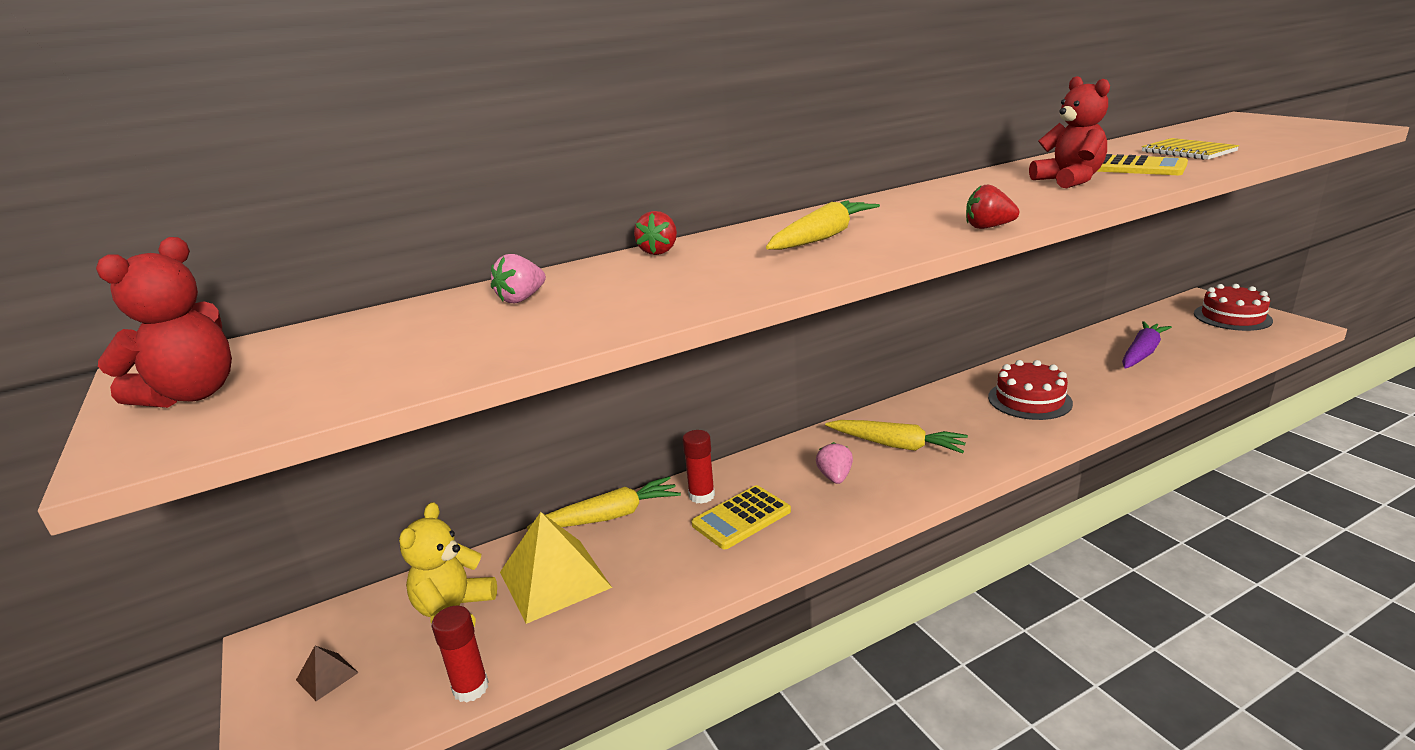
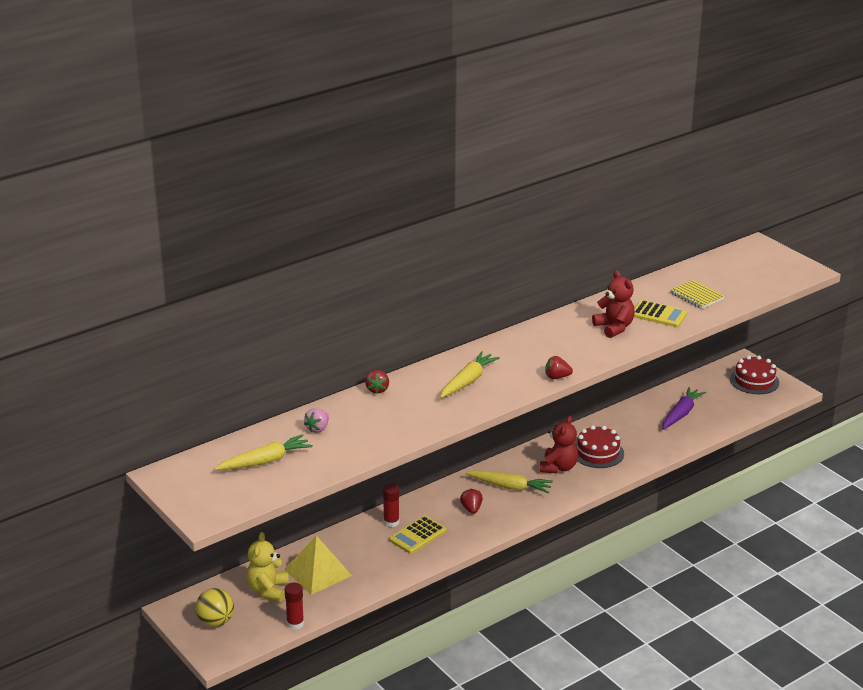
camera: 10 degrees left, 5 degrees up
(192, 395) = (198, 490): red teddy bear -> red teddy bear (558, 467)
(327, 676) = (216, 622): brown pyramid -> yellow ball
(610, 516) = (338, 536): yellow carrot -> yellow carrot (265, 461)
(835, 477) = (471, 509): pink strawberry -> red strawberry

